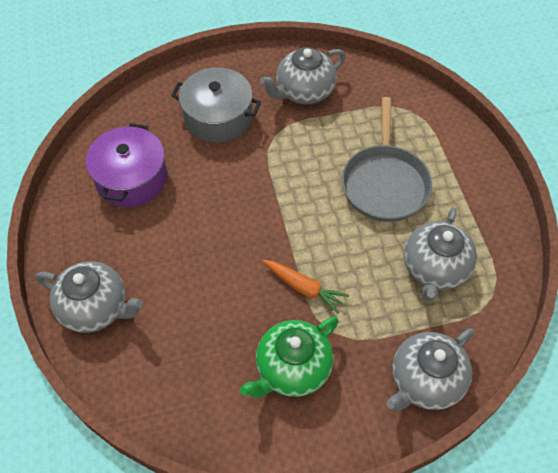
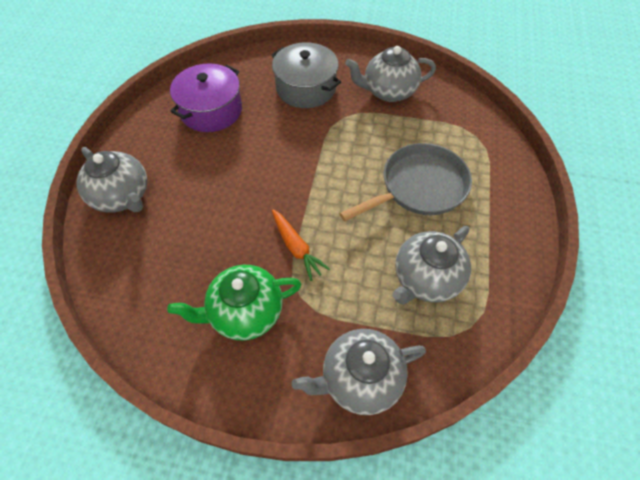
camera: 25 degrees right, 0 degrees up
(384, 183) = (419, 187): grey pan -> grey pan turned 150 degrees counterclockwise

